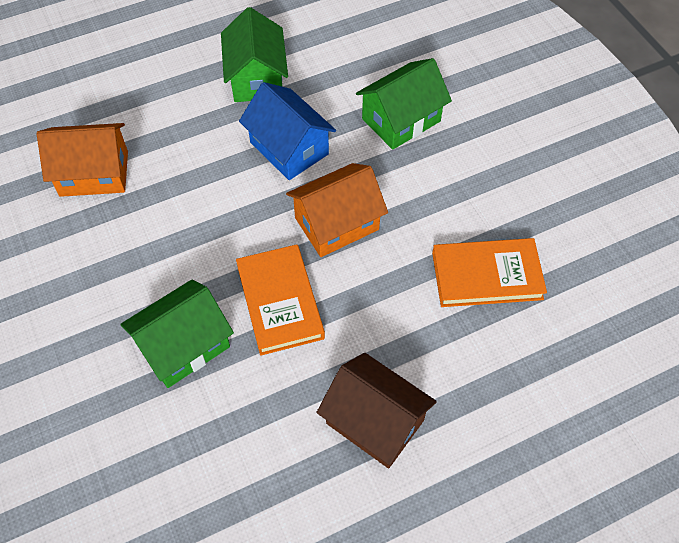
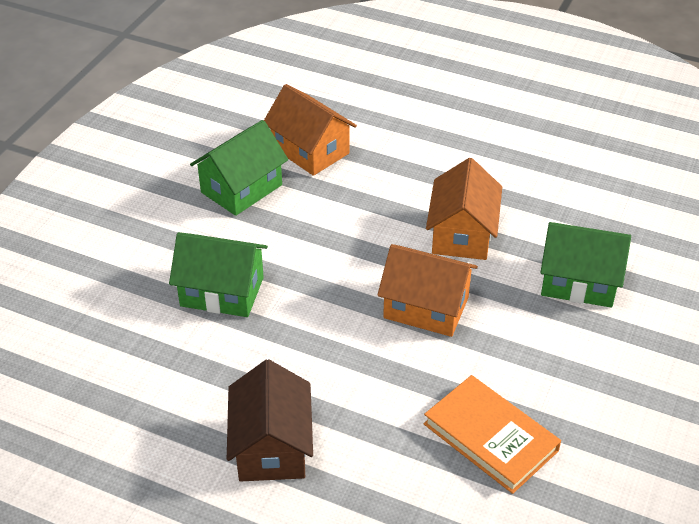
camera: 50 degrees right, 15 degrees down
(256, 78) = (503, 173): green house -> green house (241, 188)
(280, 302) = (317, 320): orange book -> none
(289, 148) = (462, 234): blue house -> orange house

